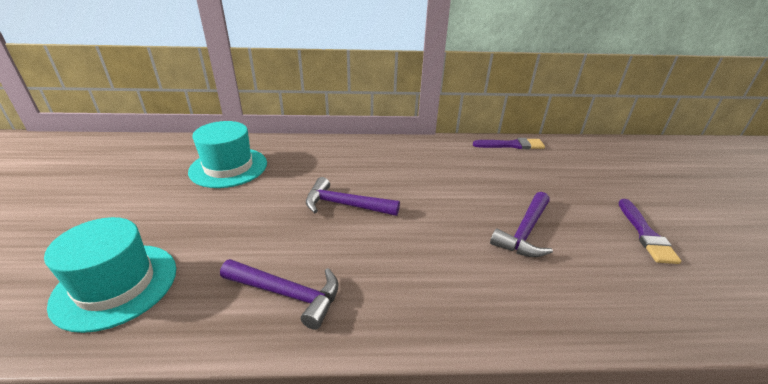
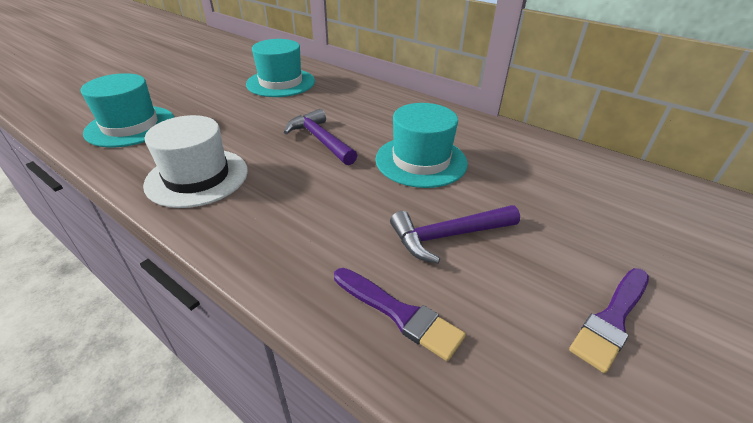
camera: 40 degrees right, 5 degrees up
(287, 294) = (197, 177): purple hammer -> white hat
(438, 188) = (421, 161): none -> turquoise hat
(511, 145) = (576, 156): purple brush -> purple brush (399, 313)

